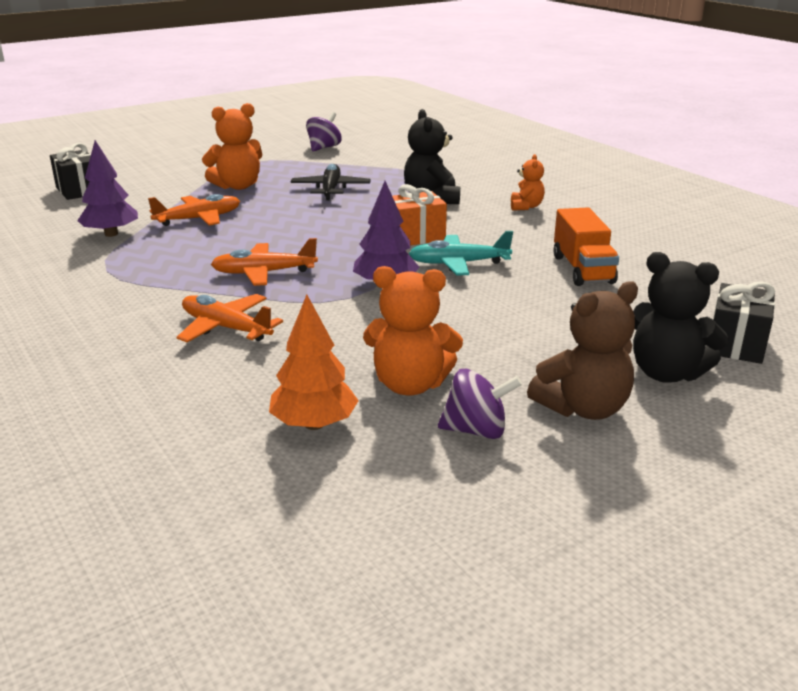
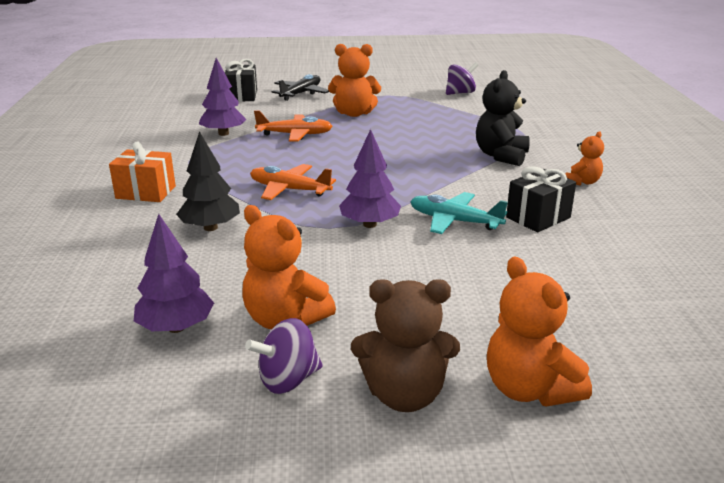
camera: 30 degrees right, 0 degrees up
(226, 328) = (210, 227): orange plane -> black tree
(314, 424) = (176, 327): orange tree -> purple tree
(331, 189) = (423, 130): black plane -> black plane (301, 93)
(415, 236) = (445, 187): orange gift -> orange gift (146, 192)
(476, 430) = (288, 380): purple spinning top -> purple spinning top turned 120 degrees clockwise
(582, 269) = (567, 257): orange truck -> none
(666, 373) = (529, 389): black teddy bear -> orange teddy bear
(736, 344) = (645, 384): black gift -> black gift (538, 217)

